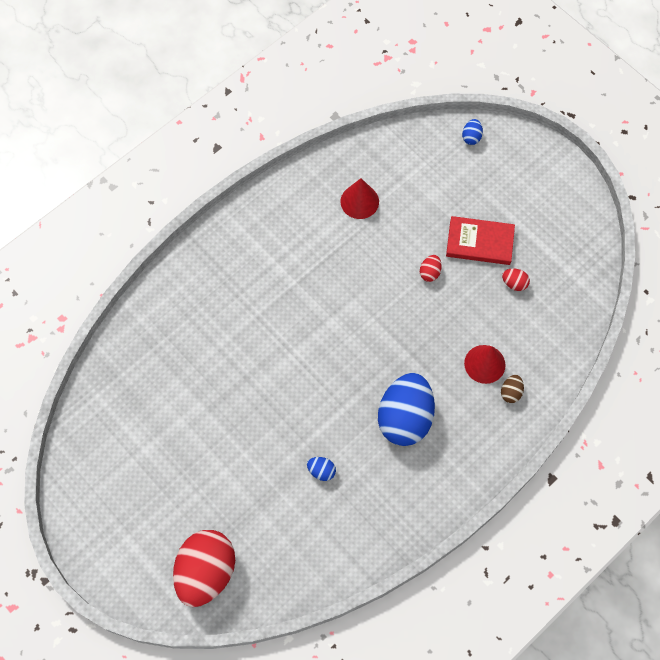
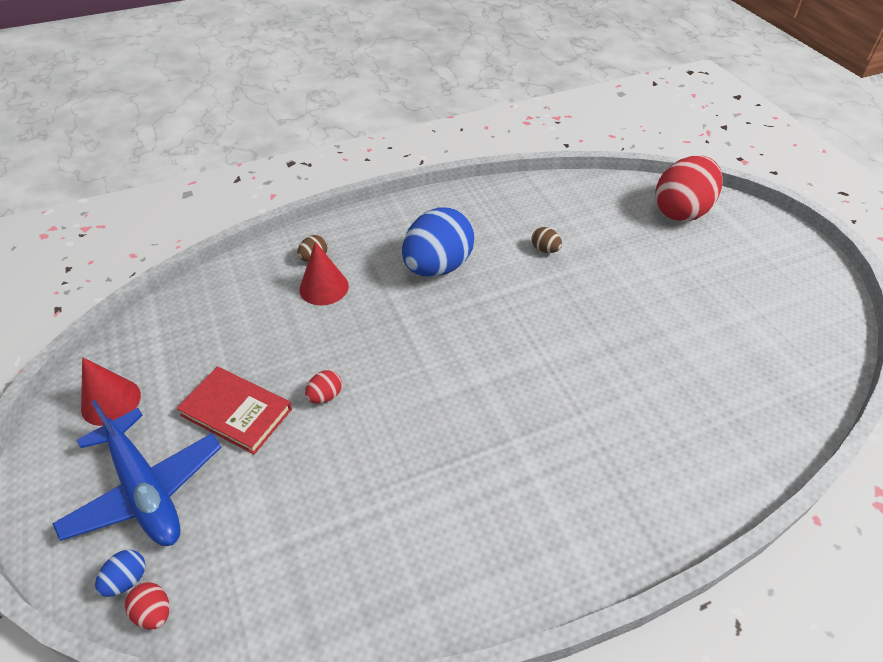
camera: 160 degrees left, 20 degrees down
(321, 471) = (545, 249): blue egg -> brown egg
(359, 201) = (369, 529): red cone -> red cone (111, 401)
(498, 180) = (145, 490): none -> blue plane
(514, 283) = (231, 352): red egg -> red egg (154, 612)

